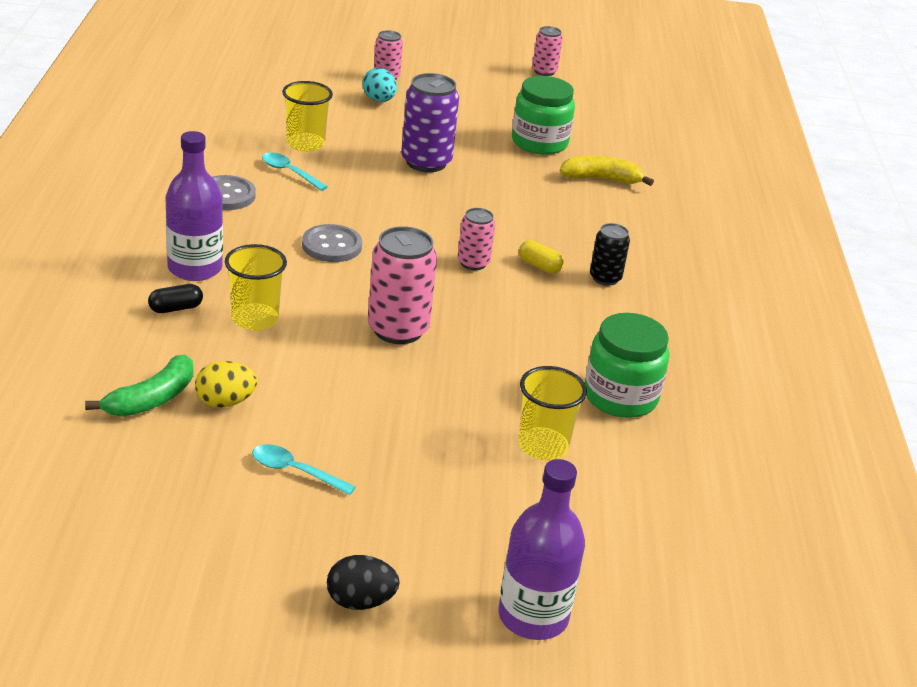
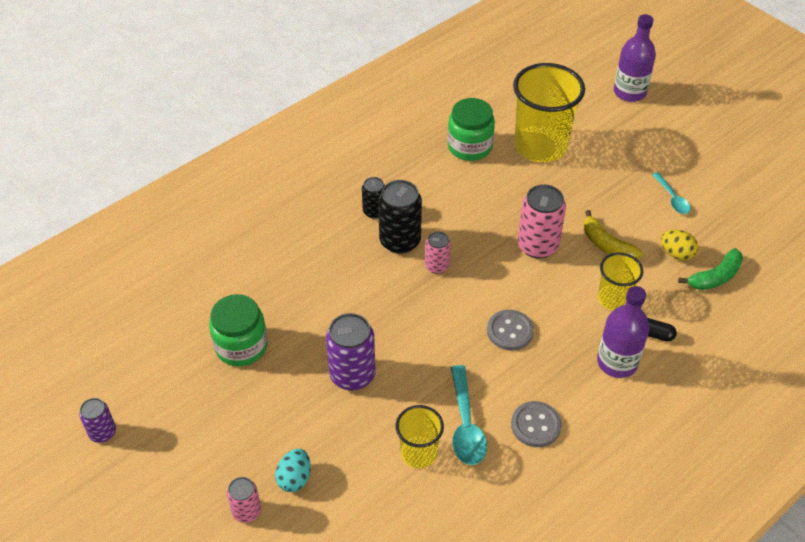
camera: 130 degrees left, 15 degrees up
(151, 399) = (715, 277): green banana -> green banana turned 150 degrees clockwise
(289, 172) = (465, 424): turquoise spoon -> turquoise spoon, size x1.60
(360, 601) = (694, 132): black egg -> none
(539, 266) = (400, 241): yellow capsule -> black can
(543, 446) = (540, 146): yellow cup -> yellow cup, size x1.85
(544, 71) = (103, 433): pink can -> purple can
(602, 179) = (254, 284): yellow banana -> yellow banana (606, 245)

